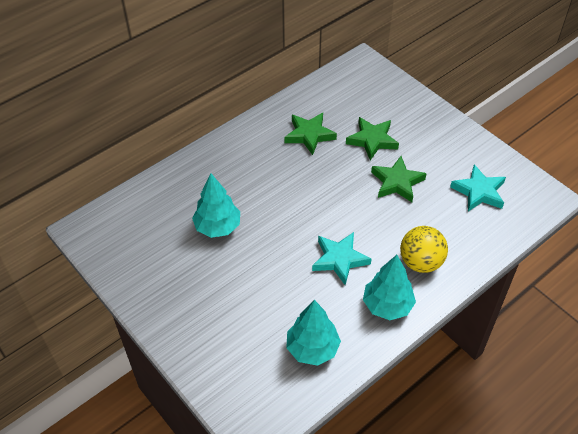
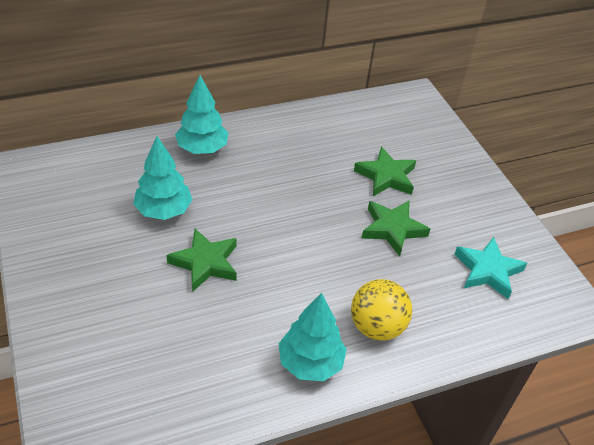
camera: 15 degrees right, 5 degrees down
(309, 135) = (317, 150): green star -> green star (205, 263)
(312, 348) = (194, 380): turquoise tree -> turquoise tree (202, 149)
(339, 259) = (281, 290): turquoise star -> none

